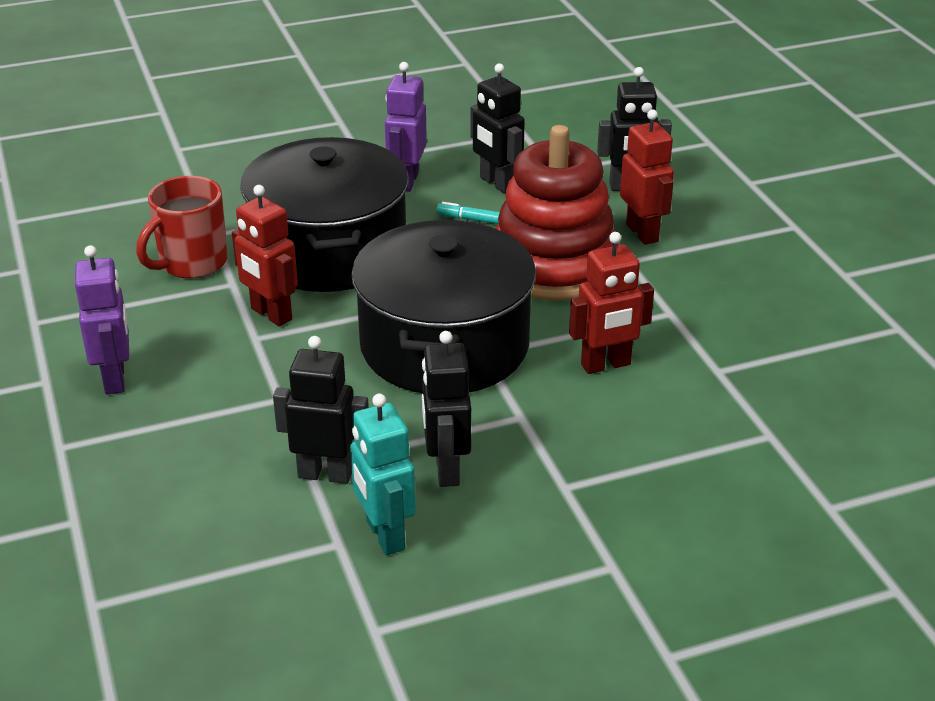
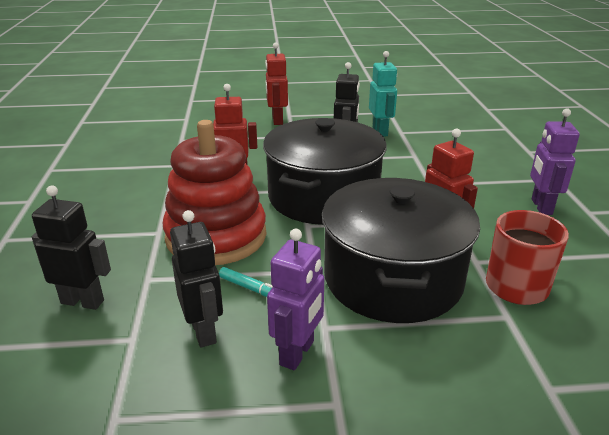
camera: 165 degrees left, 5 degrees down
(325, 474) = (405, 152): black robot -> none
(642, 233) = (123, 252): red robot -> red robot (277, 120)

